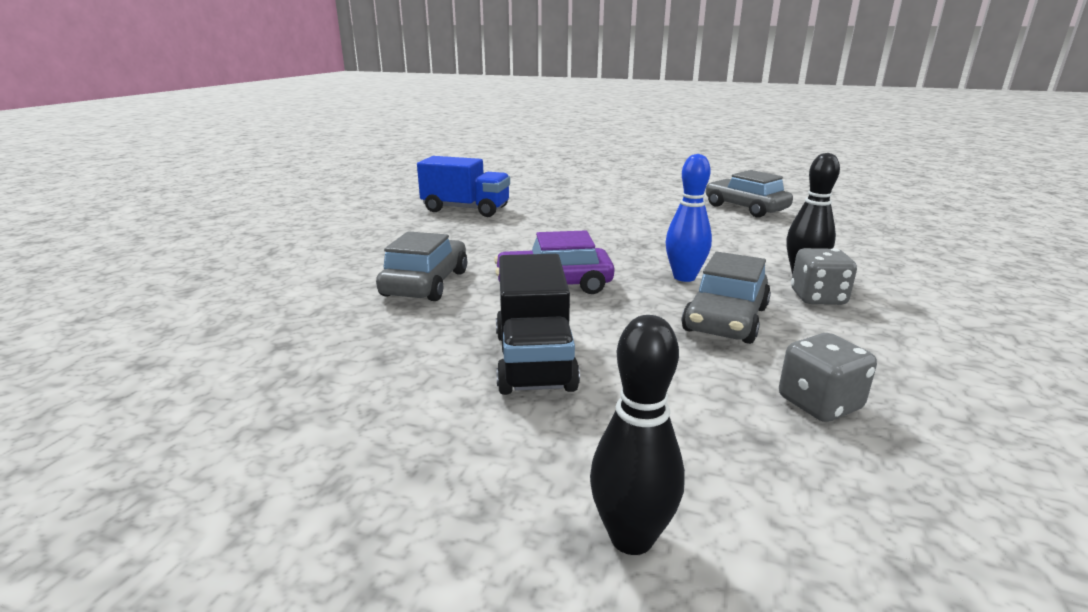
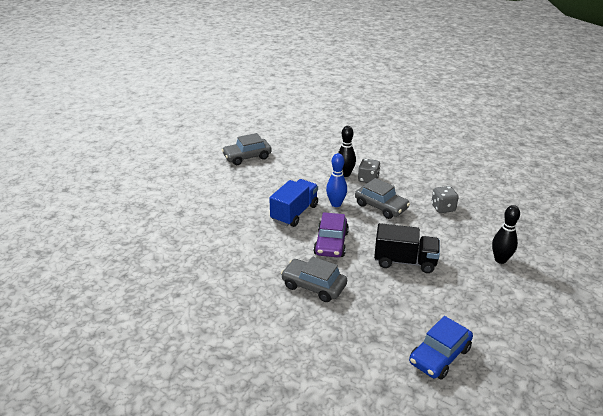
camera: 75 degrees left, 10 degrees up
(202, 425) = (439, 356): none -> blue car
(466, 209) = (182, 258): blue truck -> blue truck (294, 213)

